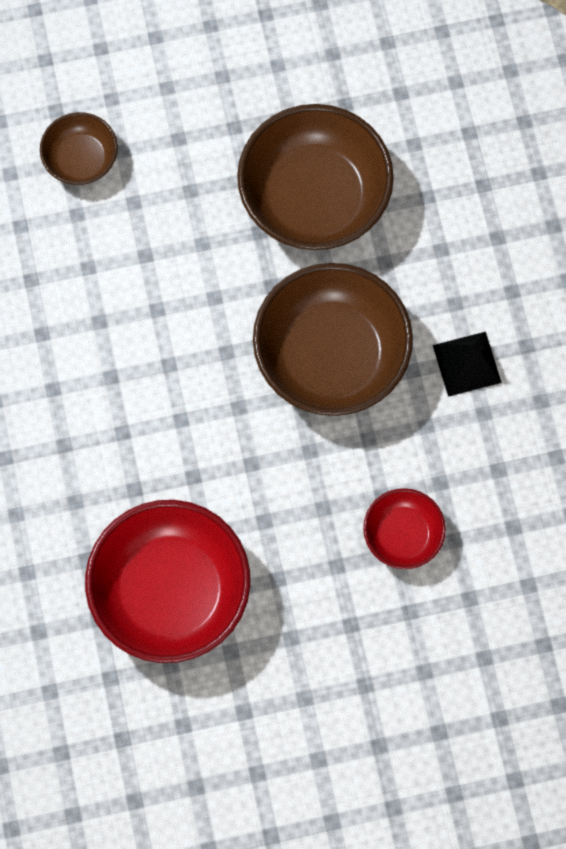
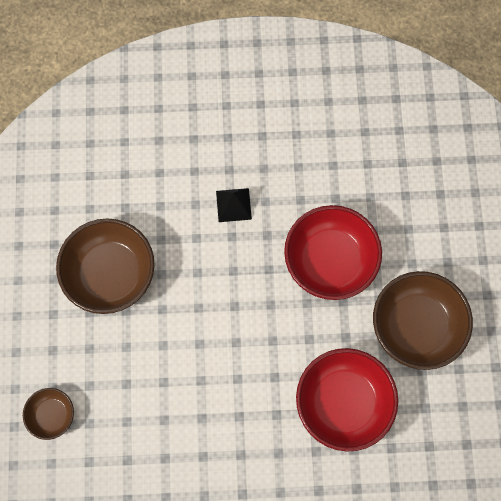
camera: 80 degrees left, 0 degrees up
(331, 355) = (213, 281): brown bowl -> brown bowl (416, 326)
(402, 534) = (330, 260): red bowl -> red bowl, size x1.96

